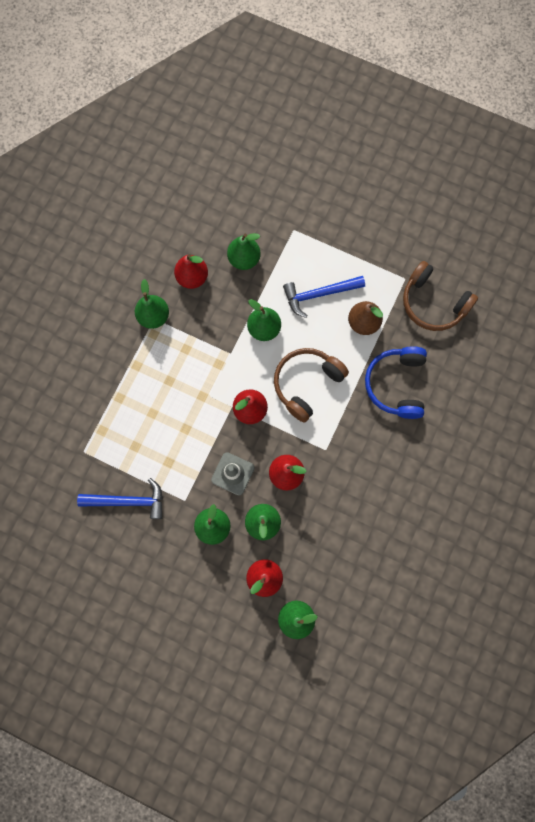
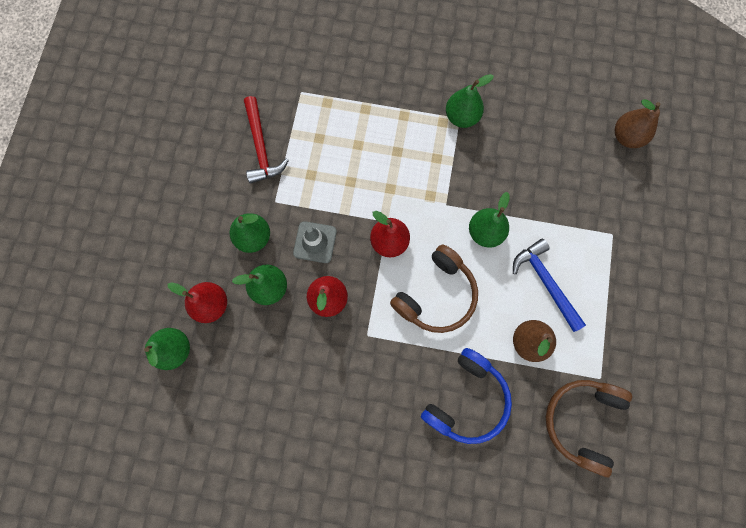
camera: 75 degrees right, 0 degrees up
(128, 501) = (261, 147): blue hammer -> red hammer
(192, 277) = (517, 143): red pear -> none
(213, 190) = (626, 137): none -> brown pear
(244, 259) = (558, 190): green pear -> none
(306, 384) = (436, 295): brown headphones -> brown headphones turned 105 degrees clockwise
(396, 384) = (466, 399): blue headphones -> blue headphones turned 135 degrees clockwise

